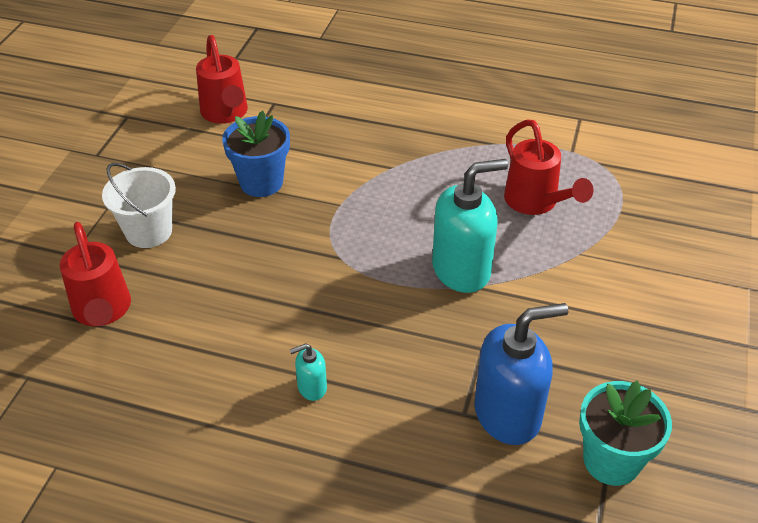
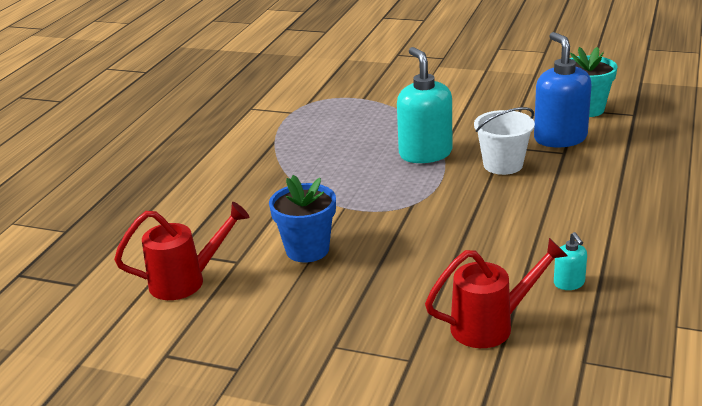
camera: 85 degrees left, 15 degrees down
(148, 231) = (376, 311): white bucket -> white bucket (503, 165)
(311, 387) = (556, 209): turquoise soap dispenser -> turquoise soap dispenser (569, 283)
(536, 203) = (352, 126): red watering can -> none

